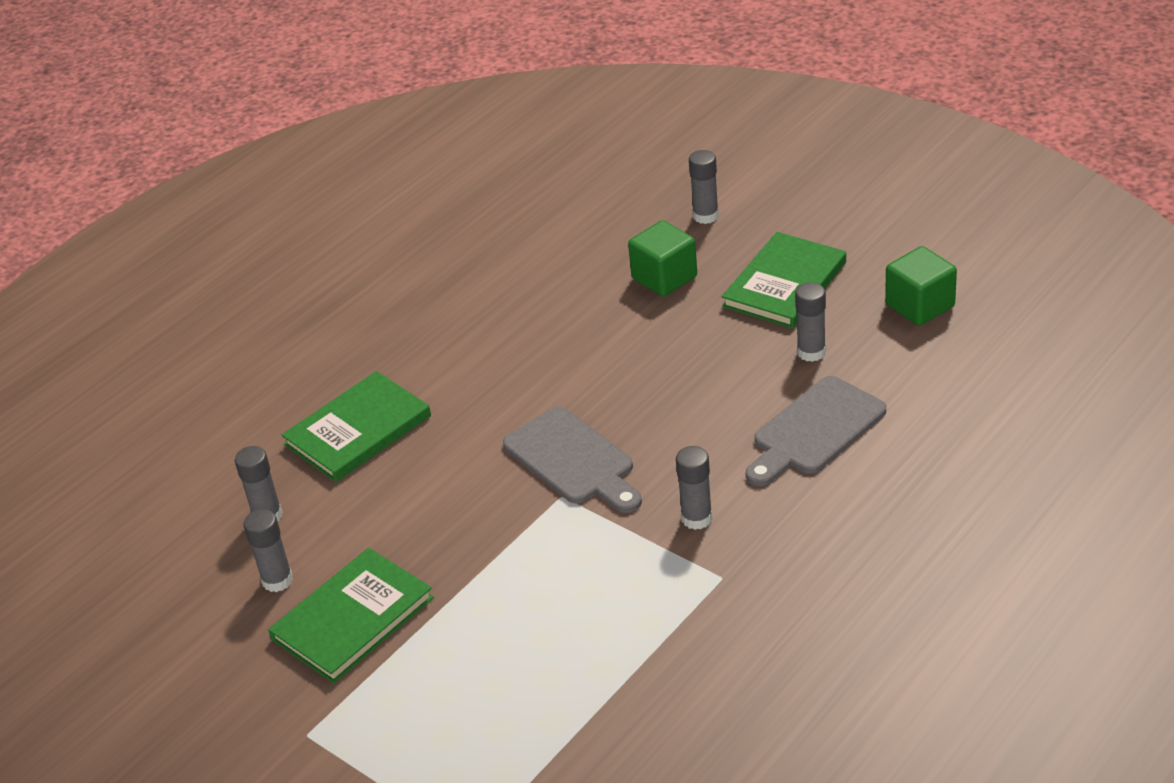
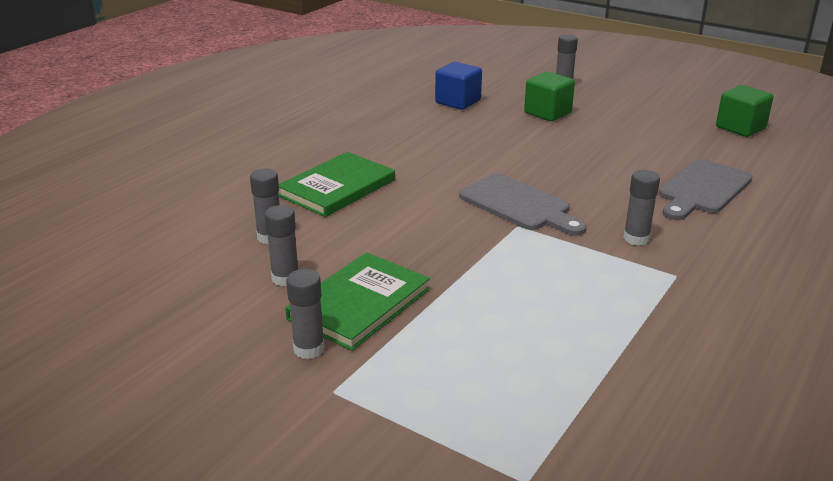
camera: 10 degrees left, 10 degrees down
(548, 255) = (458, 102): none -> blue cube
(785, 284) = (637, 117): green book -> none
(811, 352) = (675, 149): grey glue stick -> grey glue stick (309, 349)

